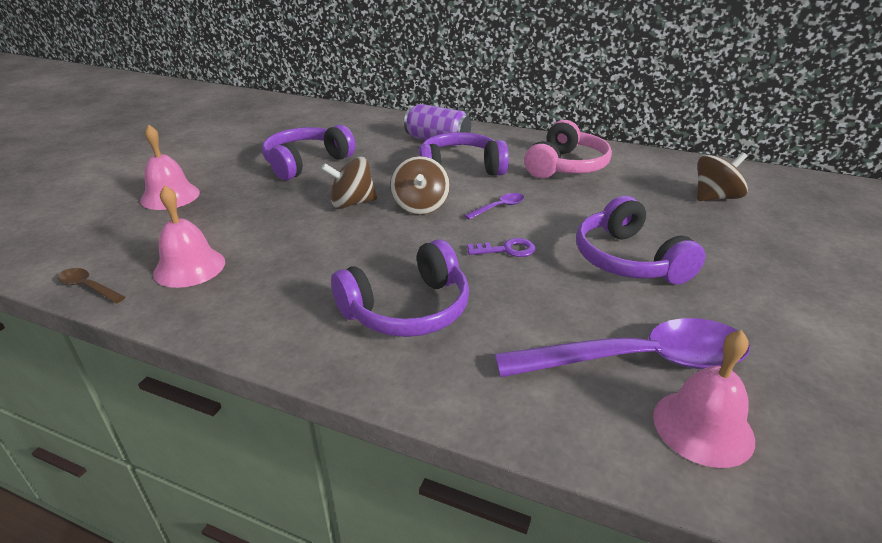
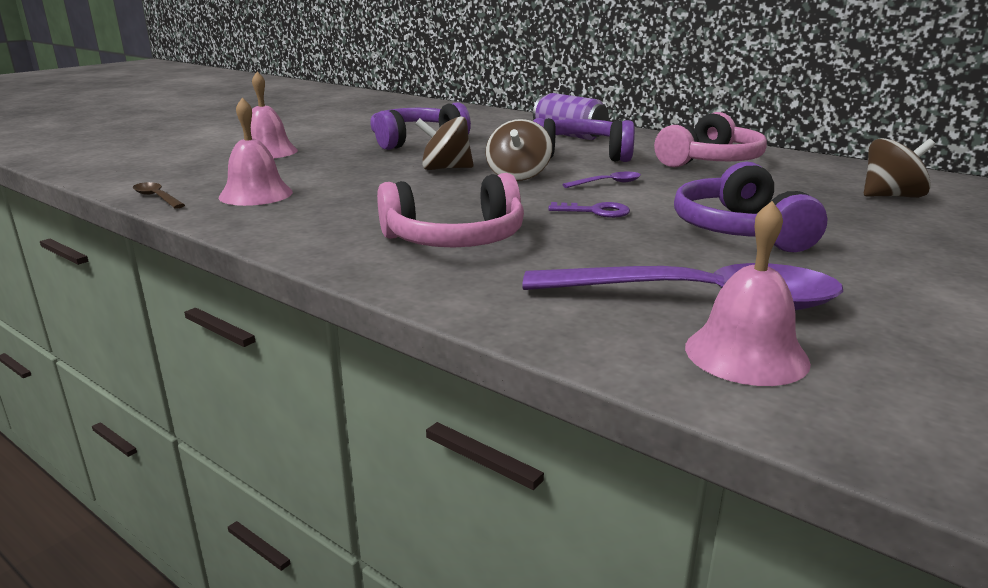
camera: 15 degrees right, 10 degrees down
(407, 309) = (455, 239): purple headphones -> pink headphones

